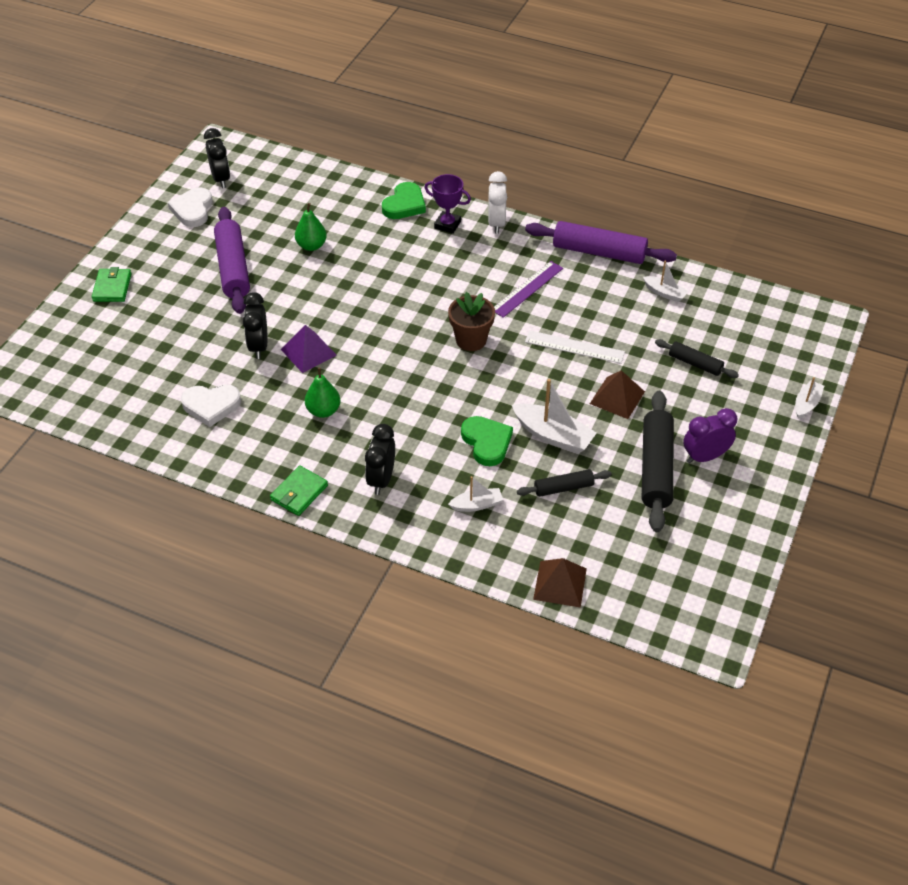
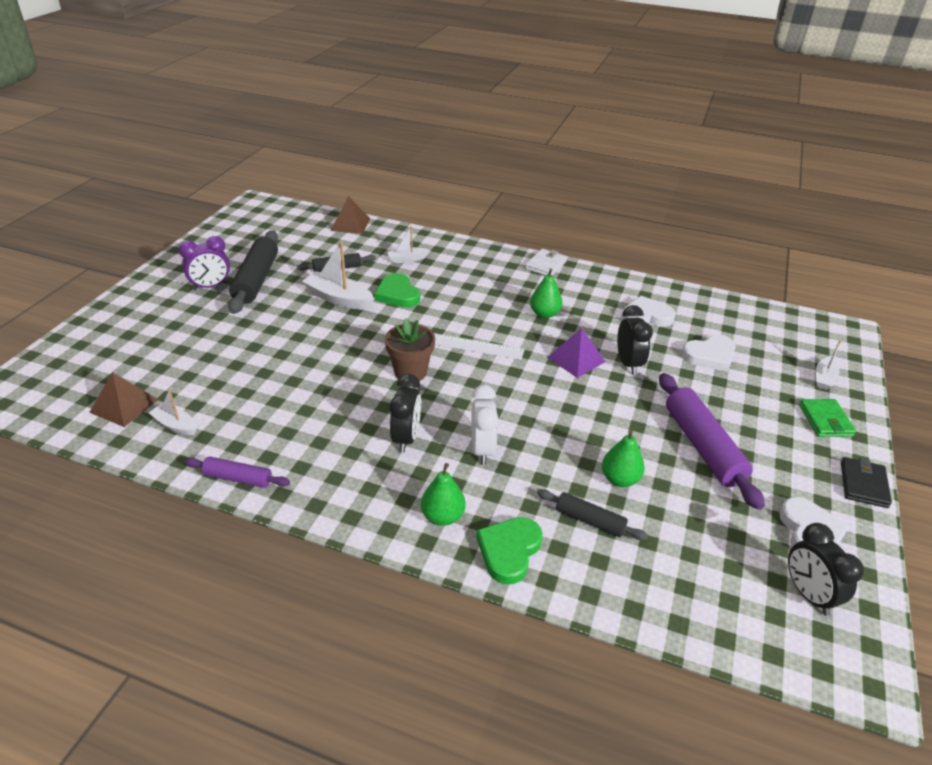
camera: 175 degrees right, 10 degrees down
(126, 238) = (863, 485): none -> black wallet
(172, 354) = (710, 355): none -> white heart
(299, 493) = (546, 265): green wallet -> white wallet
(381, 479) = (483, 272): black clock -> black clock (406, 438)
(447, 225) = (443, 516): purple trophy -> green pear
(496, 223) = (373, 521): white clock -> white clock (482, 450)
(527, 289) = (342, 427): purple ruler -> none
(574, 347) = (301, 367): white ruler -> white ruler (474, 346)
(599, 252) = (238, 478): purple rolling pin -> purple rolling pin, size x0.55
(617, 397) = (272, 326): brown pyramid -> brown pyramid (124, 405)
(695, 363) = (180, 354): black rolling pin -> black rolling pin (589, 520)
(806, 404) = (90, 322): white boat -> white boat (824, 378)

